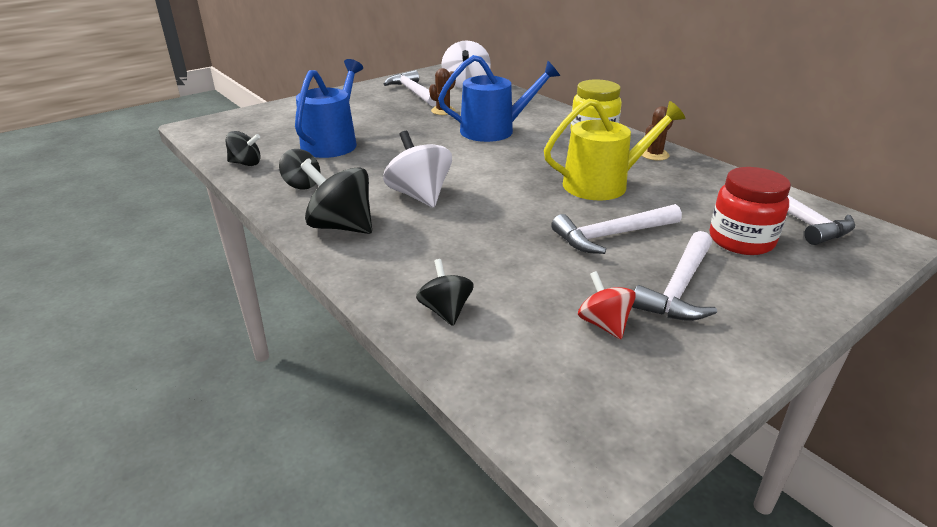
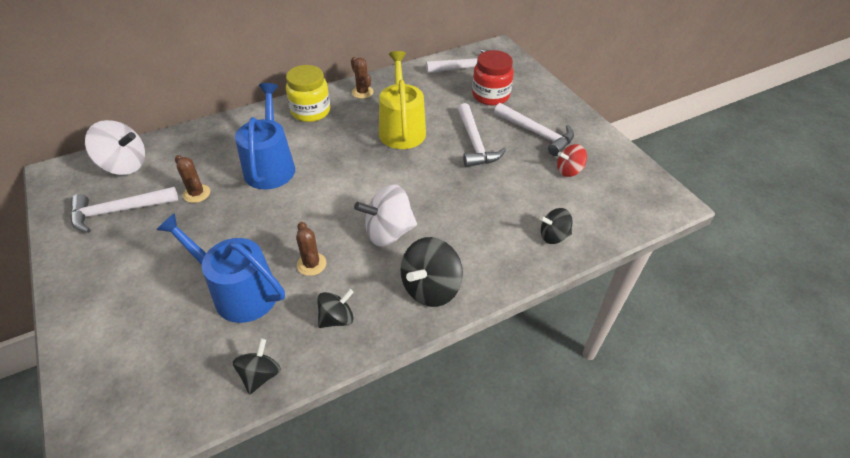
camera: 80 degrees left, 15 degrees up
(367, 165) = (311, 264): none -> brown cactus

